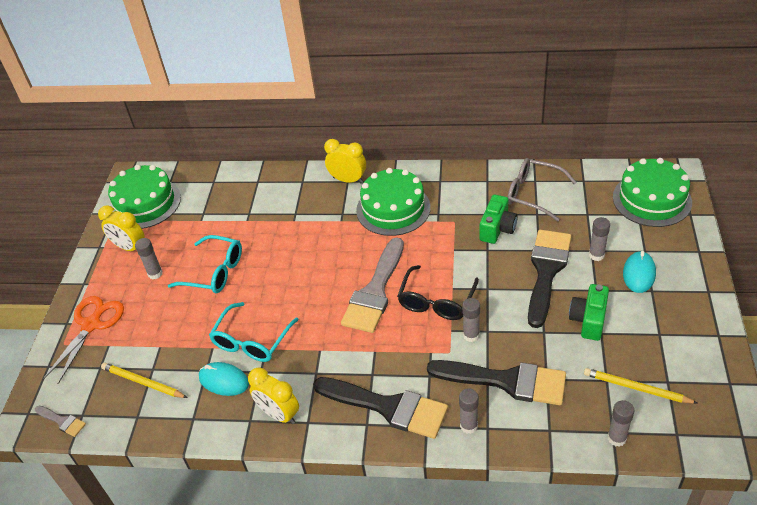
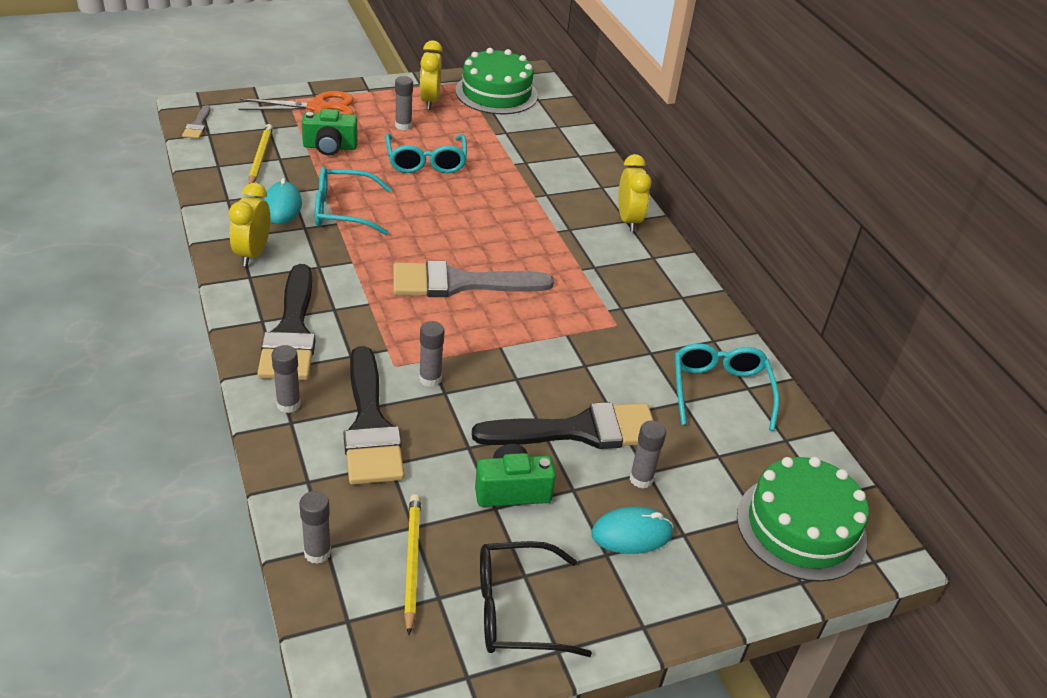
camera: 55 degrees right, 5 degrees down
(393, 209) = (604, 267): green cake -> none
(436, 301) = (471, 337): black glasses -> black glasses (516, 610)
(497, 229) = (629, 367): green camera -> green camera (330, 147)
(533, 194) = (720, 391): grey glasses -> turquoise glasses

